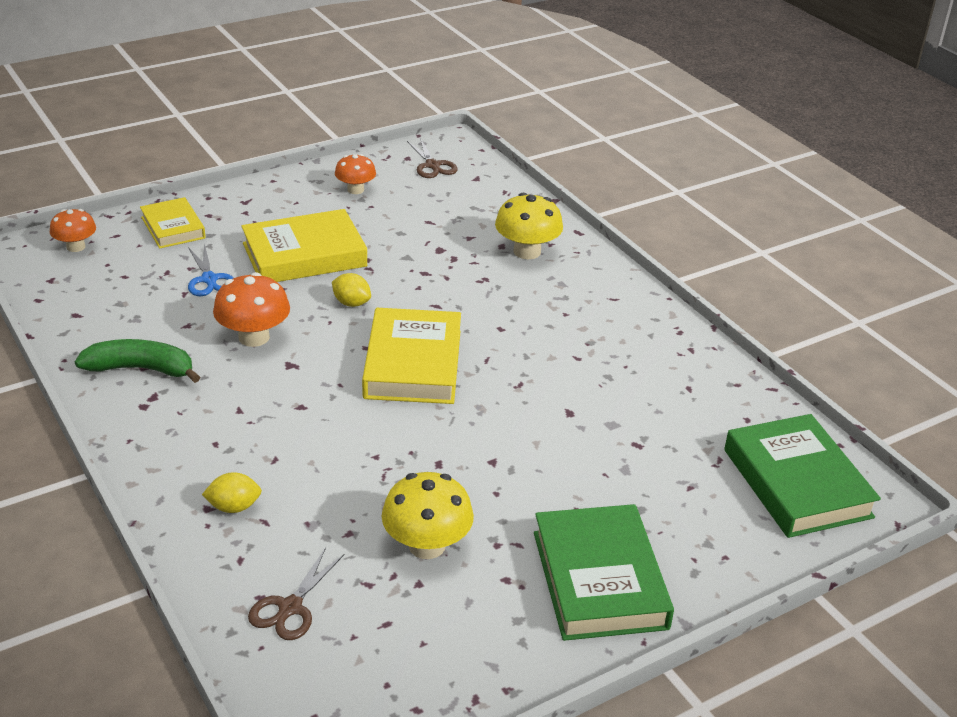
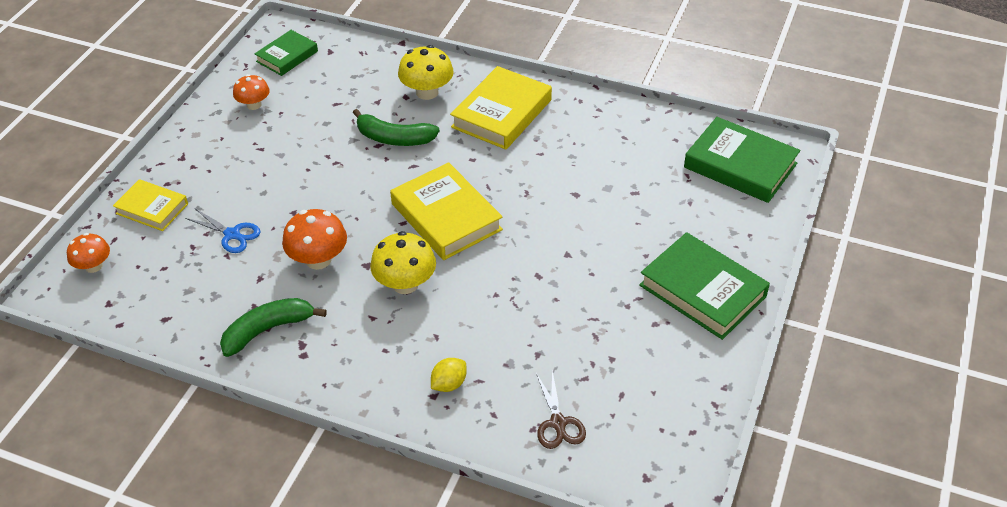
camera: 35 degrees left, 10 degrees up
(304, 255) = (278, 177): yellow book -> yellow book (502, 113)
(351, 303) = (355, 196): yellow lemon -> none
(427, 545) = (590, 332): yellow mushroom -> yellow mushroom (405, 284)
(432, 165) = (287, 56): brown scissors -> green book
(447, 274) = (394, 138): none -> green banana

